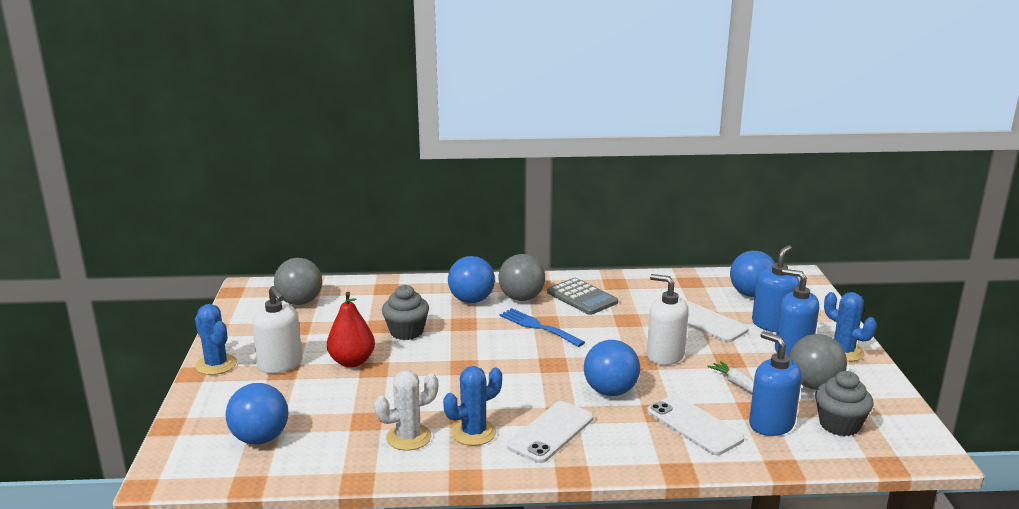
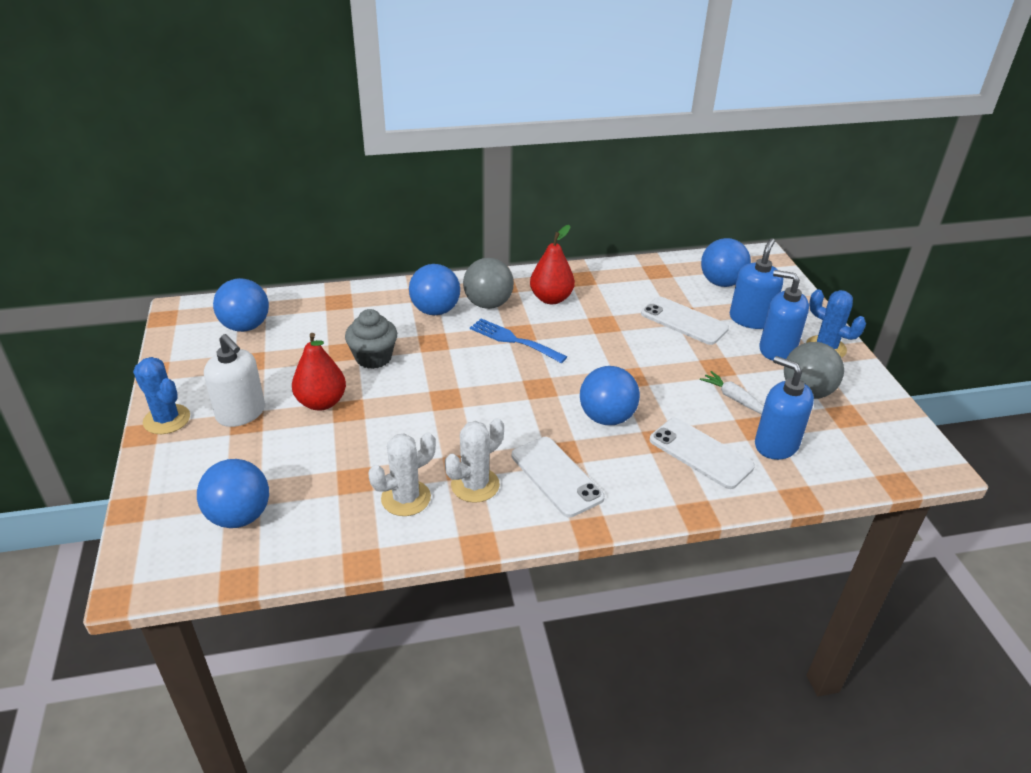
camera: 10 degrees left, 15 degrees up
(300, 302) = (245, 326): grey ball -> blue ball
(474, 433) = (475, 485): blue cactus -> white cactus
(551, 432) = (556, 476): white phone -> white phone turned 60 degrees counterclockwise
(582, 297) = (551, 299): grey calculator -> red pear
(665, 355) = (652, 367): white soap dispenser -> none
(839, 425) = (841, 439): grey cupcake -> none

